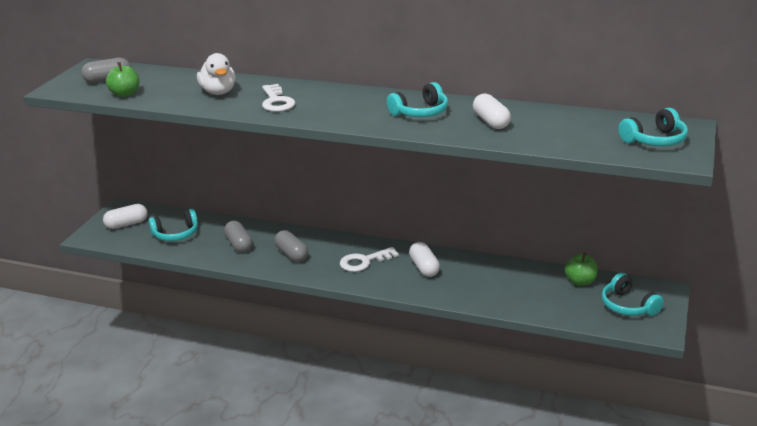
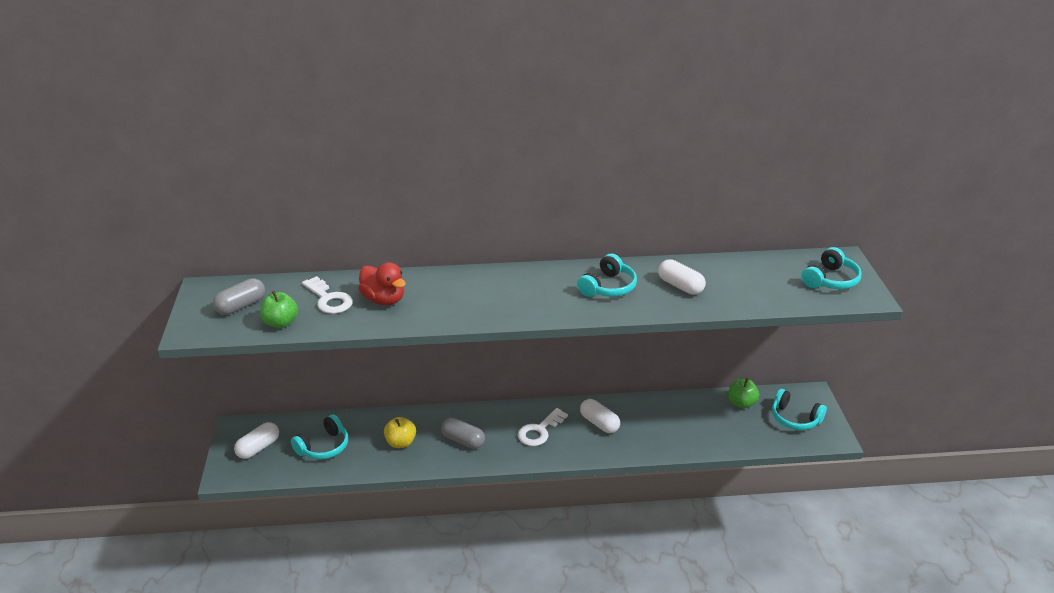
camera: 25 degrees left, 5 degrees up
(218, 92) = (383, 300): white duck -> red duck
(239, 244) = (401, 442): grey capsule -> yellow apple
(276, 101) = (456, 301): white key -> white key (329, 299)

